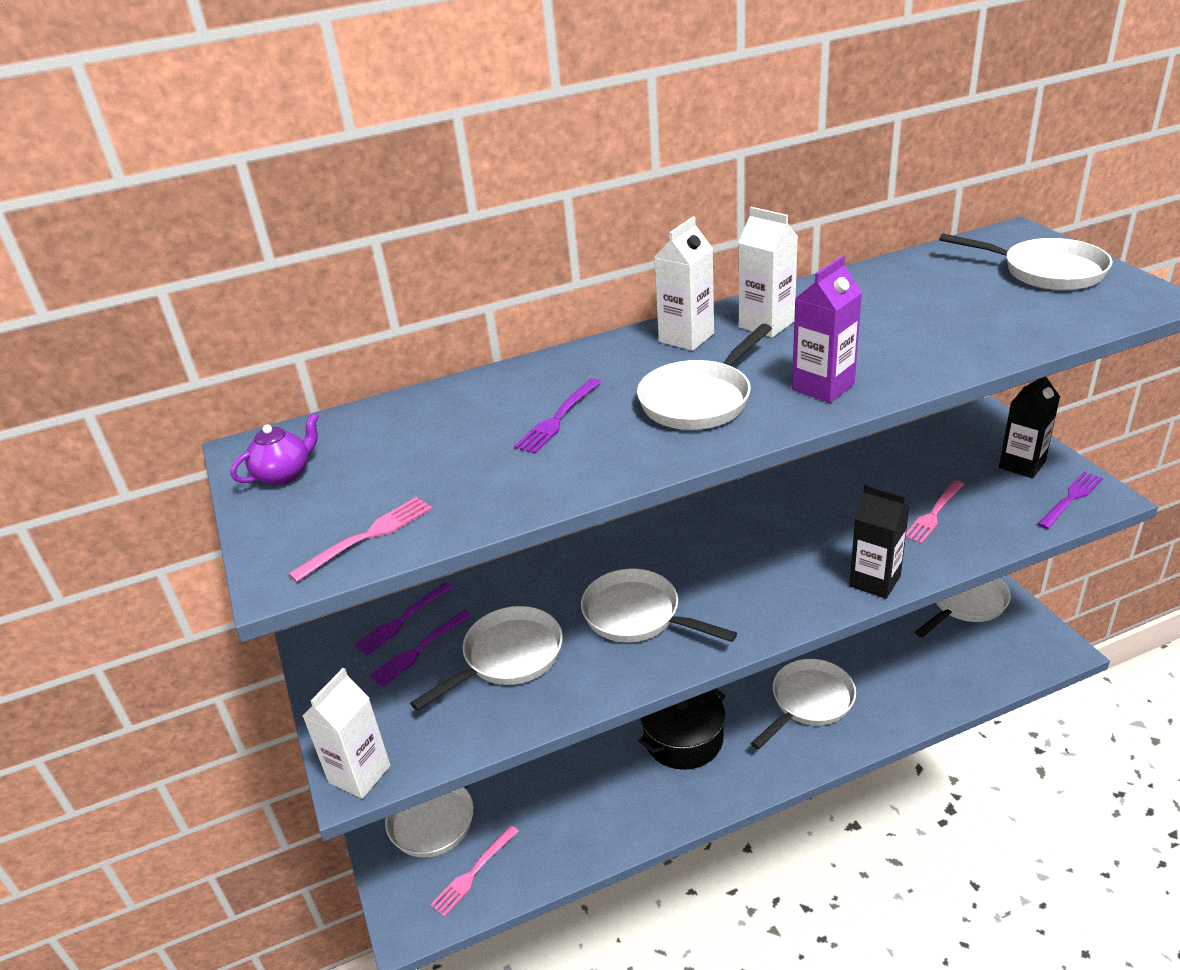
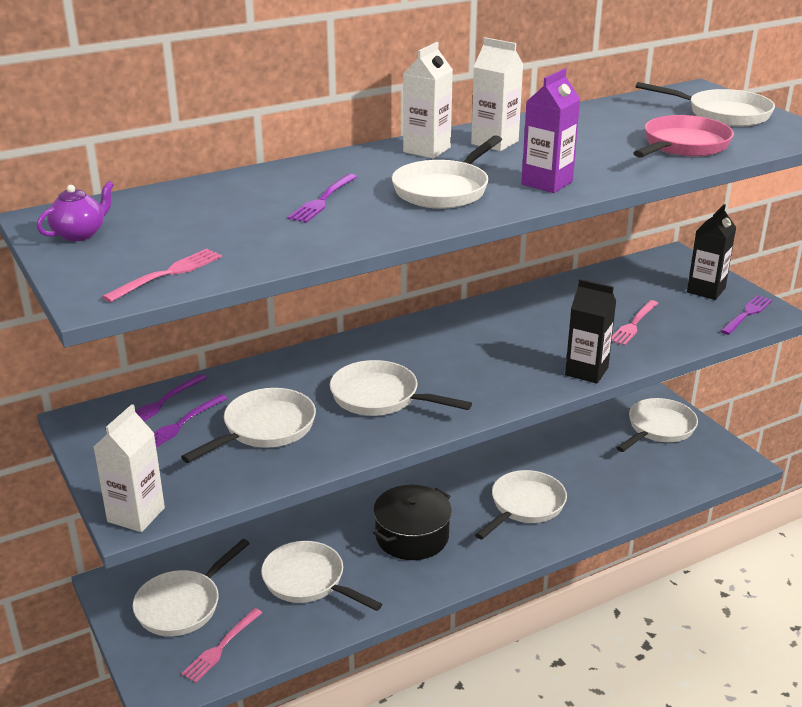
camera: 10 degrees left, 5 degrees down
(570, 792) = (308, 581): none -> white pan
(994, 323) = (683, 146): none -> pink pan

